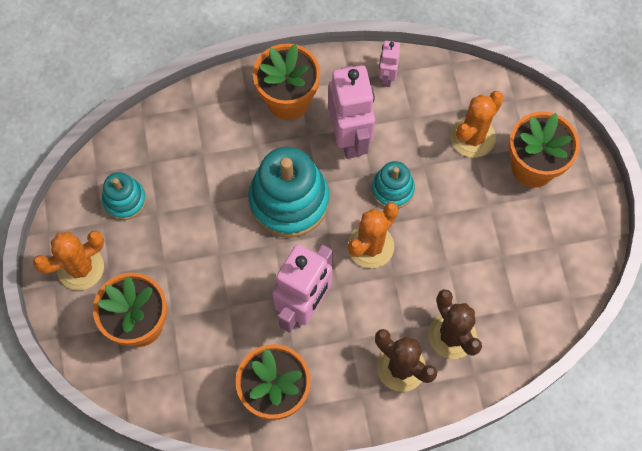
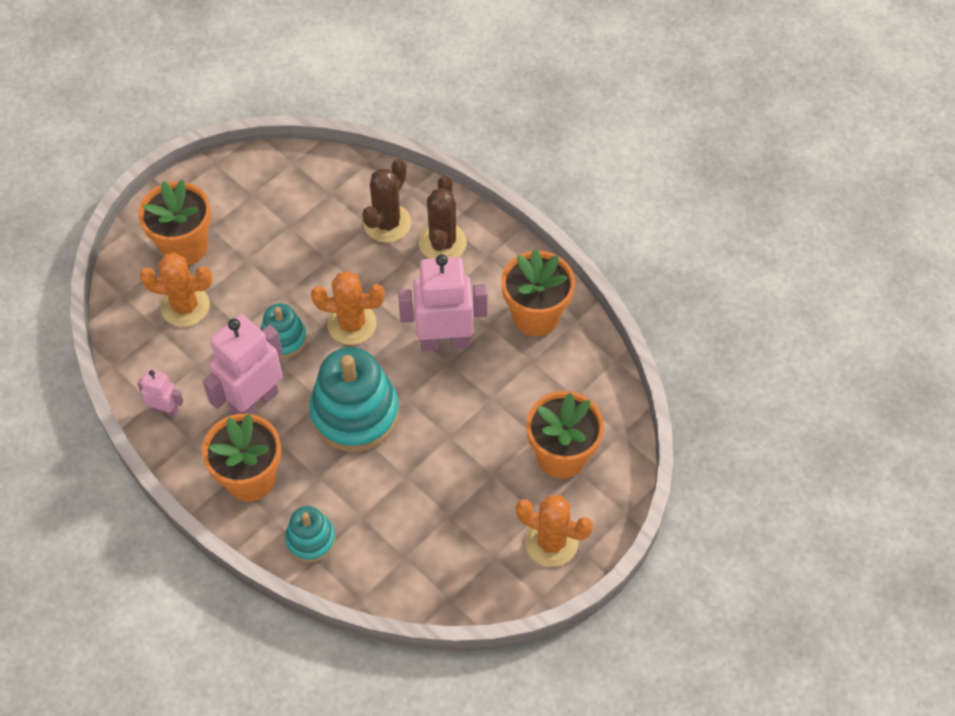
camera: 125 degrees left, 10 degrees down
(125, 200) = (458, 552): turquoise stacking toy -> turquoise stacking toy (311, 539)
(387, 77) = (166, 410): pink robot -> pink robot turned 135 degrees counterclockwise

